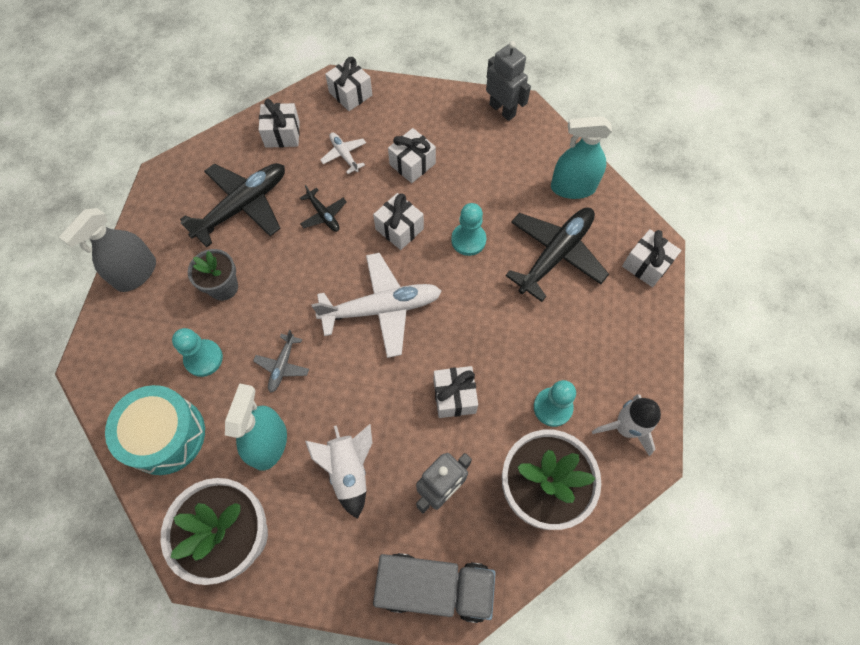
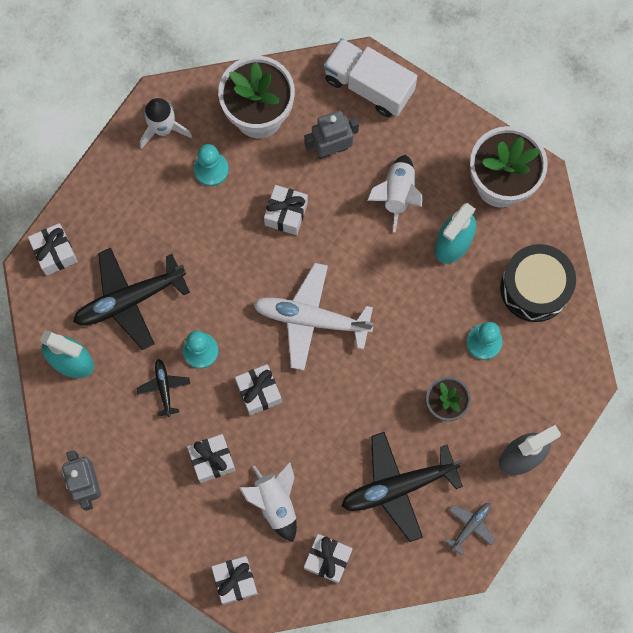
camera: 155 degrees left, 10 degrees up
(165, 435) = (535, 288): turquoise drum -> black drum
(283, 365) = (418, 305): grey plane -> grey plane (470, 526)
(323, 214) = (324, 441): black plane -> black plane (164, 388)
(344, 155) = (275, 503): white plane -> white rocket
(435, 587) = (368, 85): grey truck -> white truck

